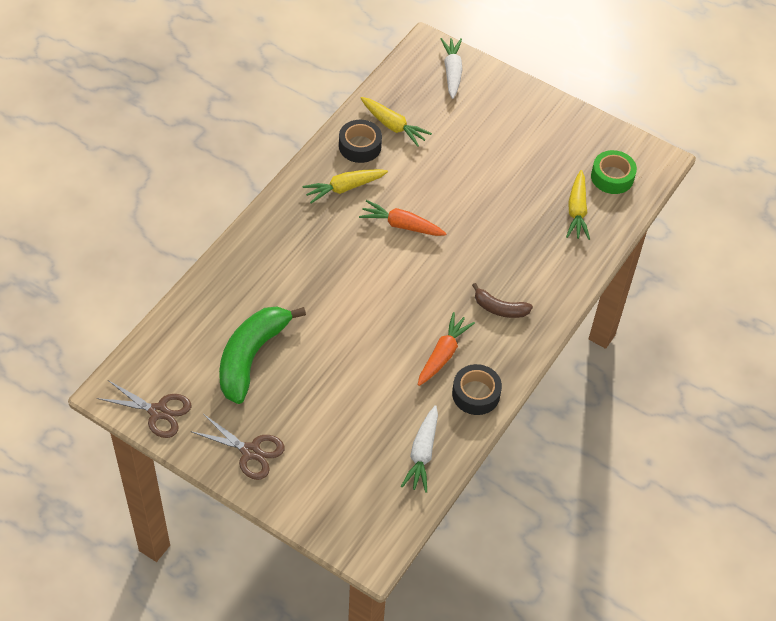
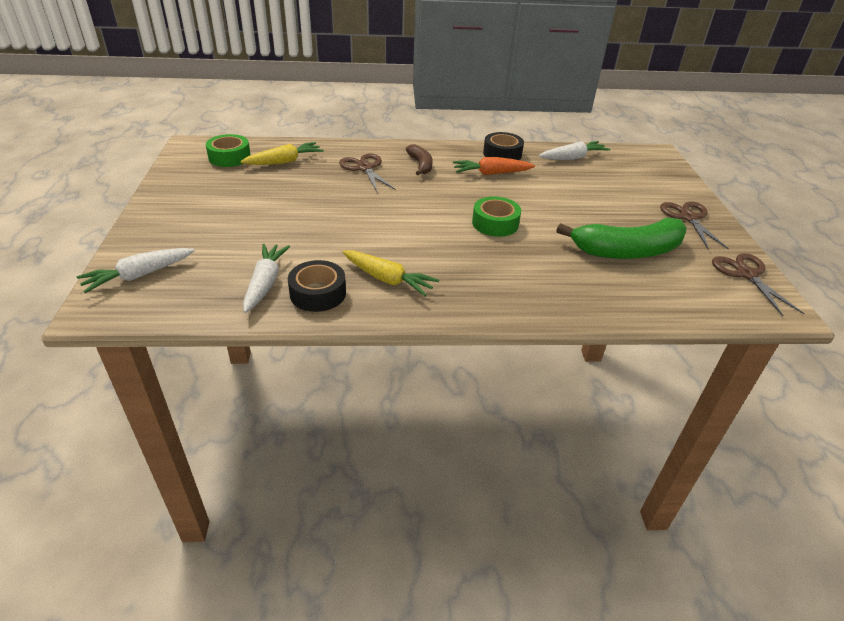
camera: 125 degrees left, 15 degrees down
(360, 296) = (495, 223): none -> green tape
(393, 126) = (265, 283): yellow carrot -> white carrot
(401, 225) = (394, 231): orange carrot -> none
(523, 262) = (365, 168): none -> brown scissors

